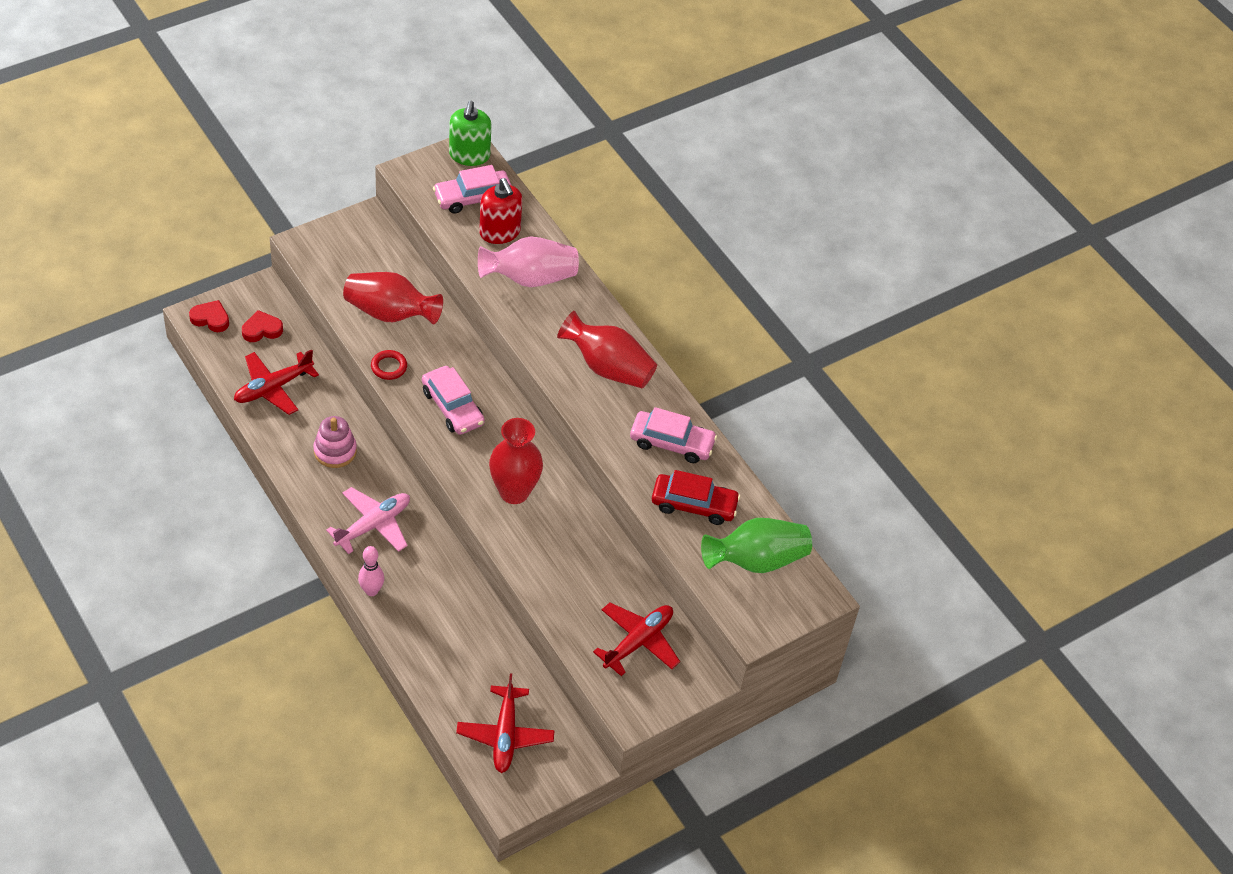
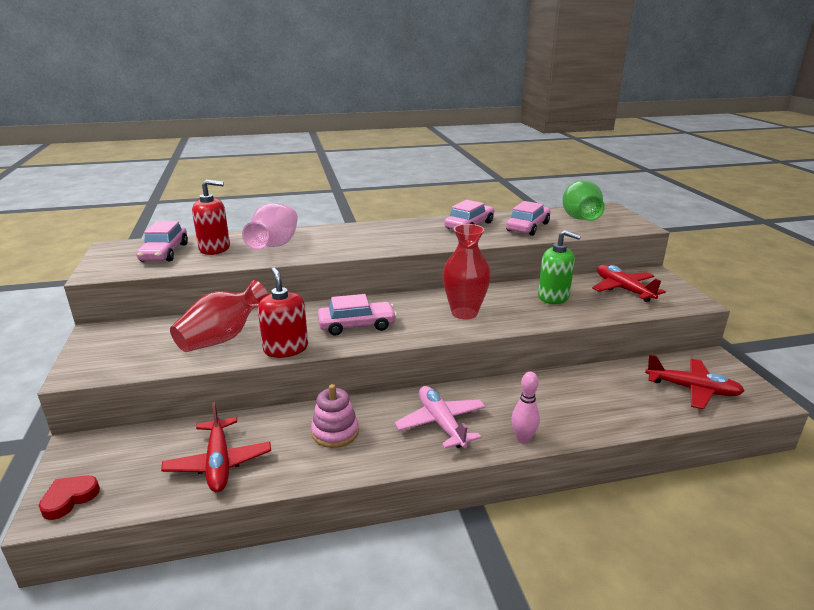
camera: 65 degrees left, 25 degrees down
(262, 329) = (130, 457): red heart -> none
(389, 367) = (286, 349): red ring -> red soap dispenser
(469, 155) = (117, 248): green soap dispenser -> green soap dispenser (553, 297)
(608, 368) = (387, 233): red vase -> none
(694, 505) = (528, 227): red car -> pink car

